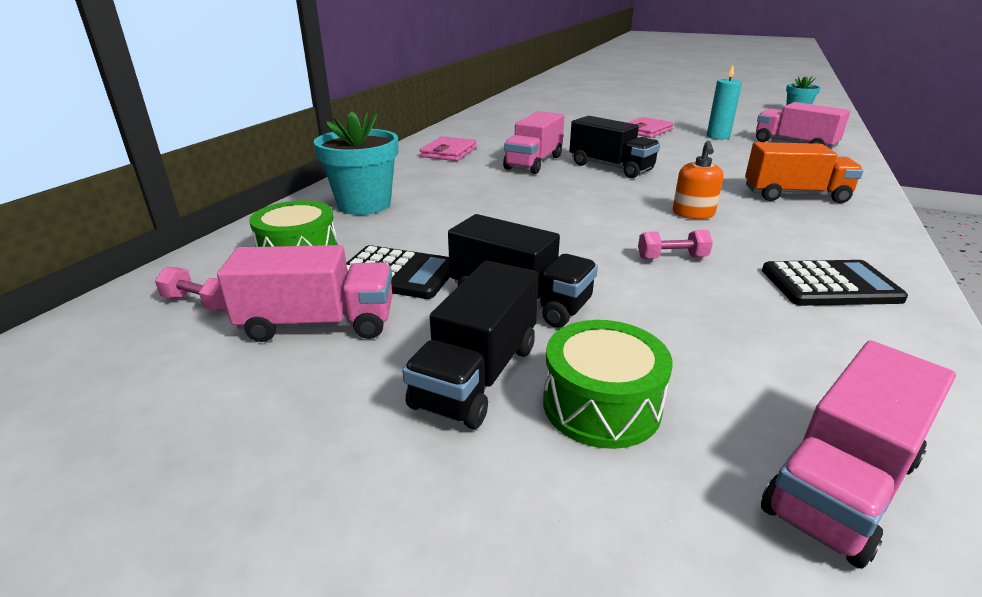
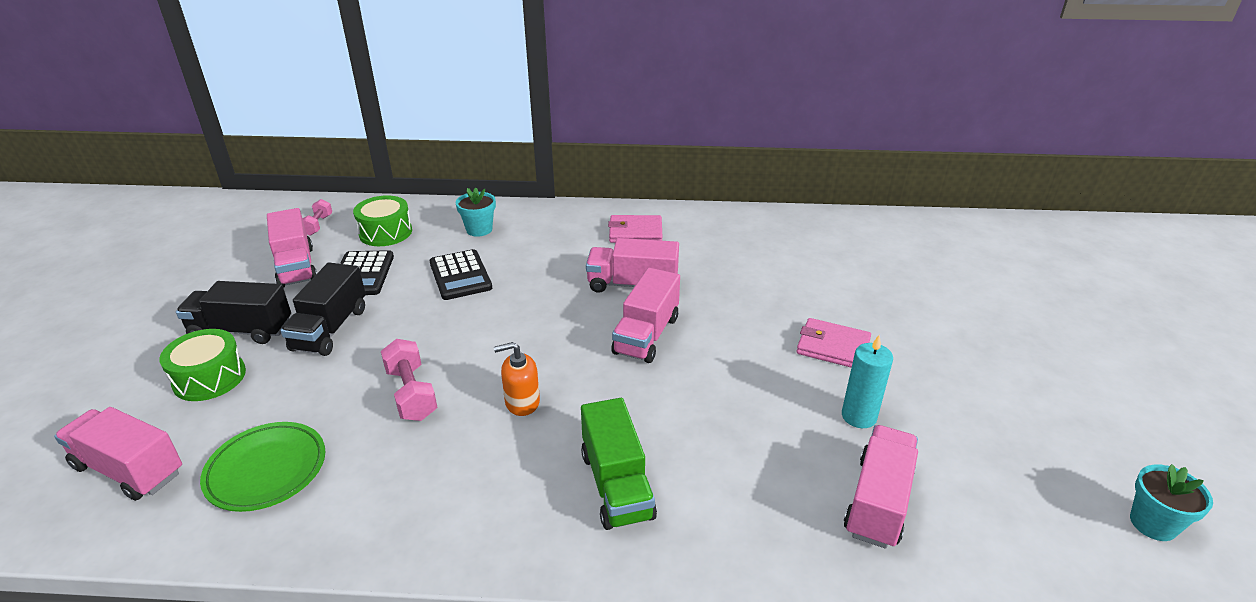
camera: 70 degrees right, 5 degrees up
(364, 205) = (479, 229): turquoise flower pot -> turquoise flower pot, size x0.62
(610, 167) = (646, 335): black truck -> pink truck
(672, 258) = (411, 393): pink dumbbell -> pink dumbbell, size x1.56
(795, 195) = (616, 485): orange truck -> green truck
(812, 347) = (266, 470): none -> green plate
(829, 285) = (371, 491): black calculator -> black calculator (460, 275)

